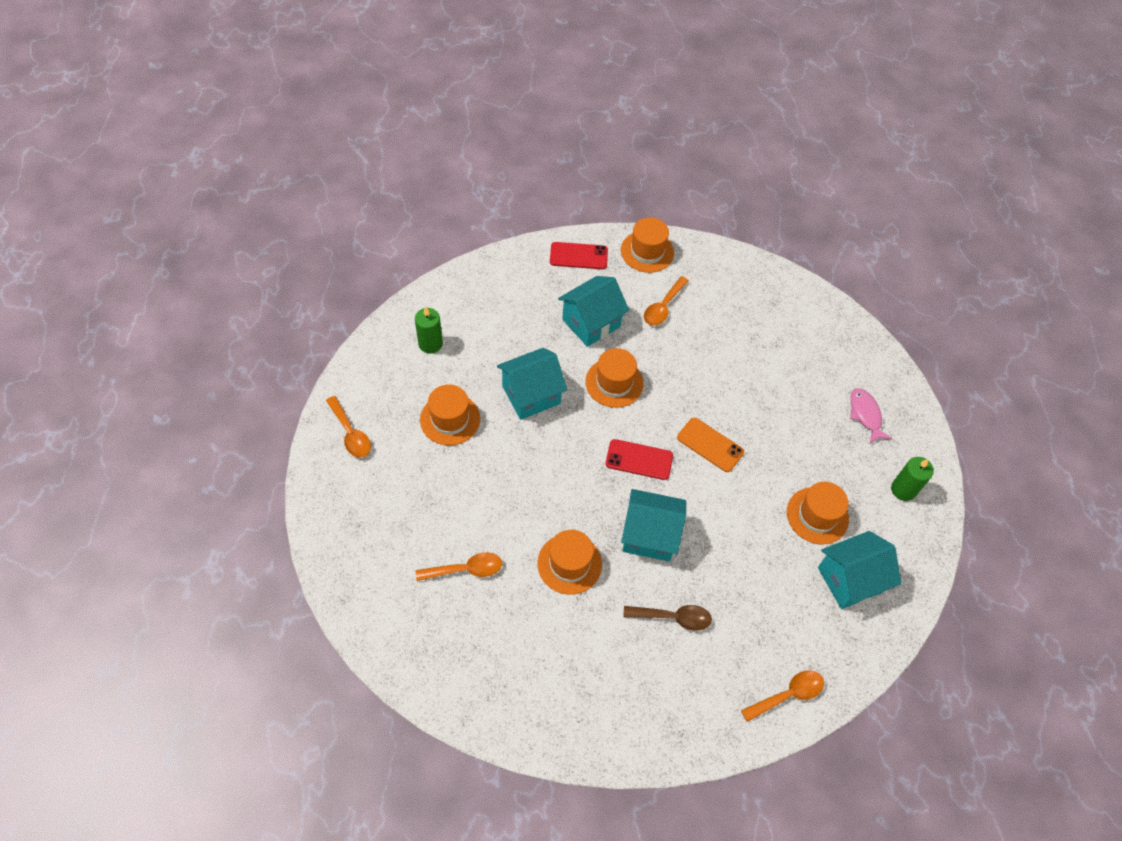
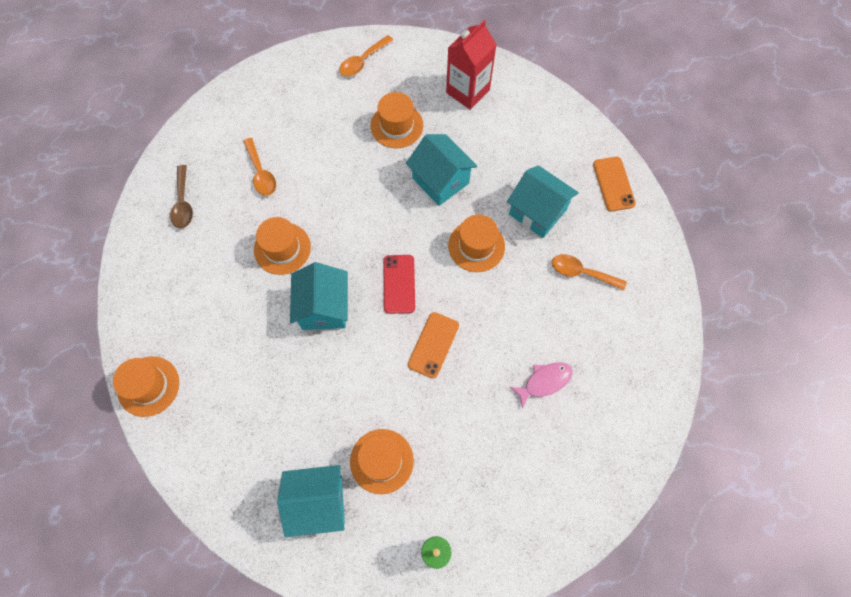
camera: 80 degrees right, 10 degrees up
(430, 344) = (468, 91): green candle -> red carton
(578, 256) = (613, 184): red phone -> orange phone
(647, 251) = (646, 244): orange hat -> orange hat (148, 386)
(673, 617) = (248, 343): brown spoon -> brown spoon (183, 203)
(788, 694) = (193, 455): orange spoon -> none
(850, 579) = (318, 502): turquoise house -> turquoise house turned 60 degrees counterclockwise
(865, 415) = (517, 500): pink fish -> pink fish (544, 381)

